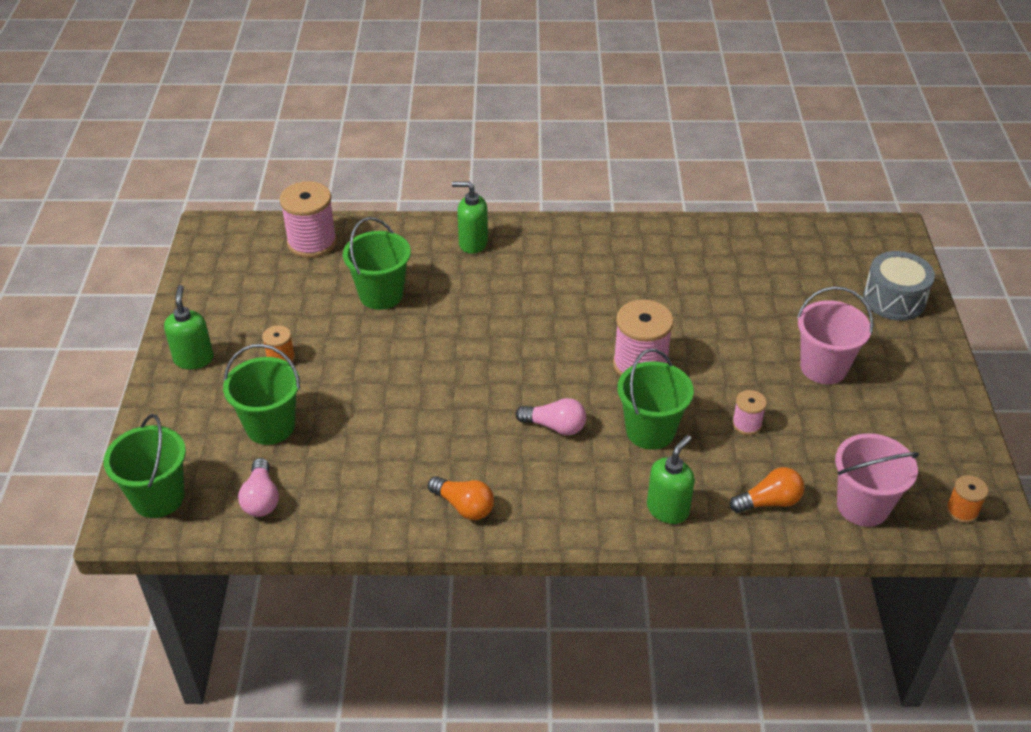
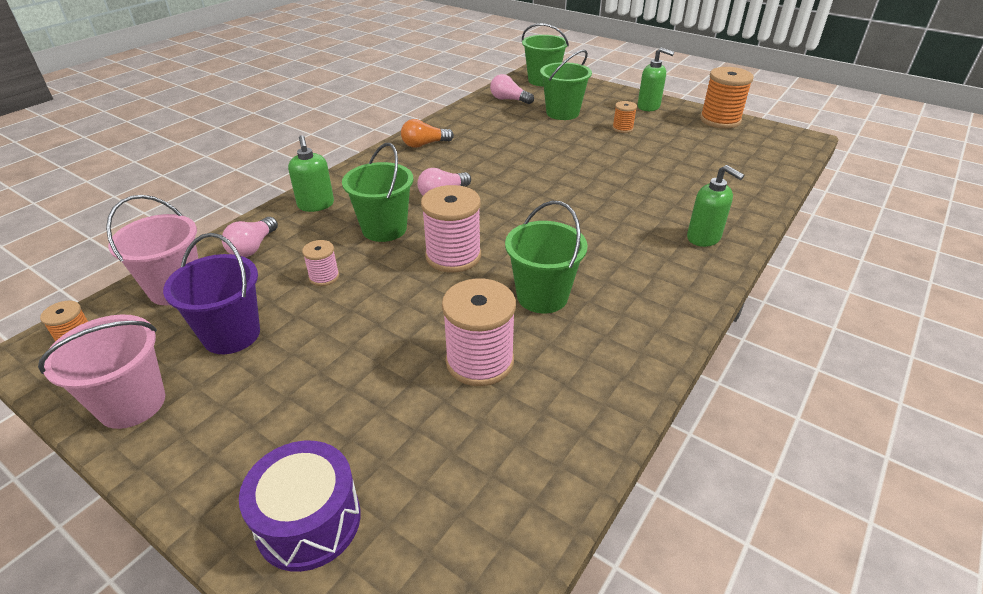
camera: 125 degrees right, 5 degrees down
(198, 293) = (720, 120): none -> orange spool
(312, 242) = (757, 169): pink spool -> pink spool (479, 361)
(381, 295) = (662, 176): green bucket -> green bucket (542, 296)
(472, 243) = (704, 238): green soap dispenser -> green soap dispenser turned 90 degrees clockwise
(769, 502) = (253, 247): orange light bulb -> pink light bulb
(823, 367) = (310, 366): pink bucket -> pink bucket (132, 404)
(852, 428) = (231, 334): none -> purple bucket
(894, 299) = (309, 521): grey drum -> purple drum

